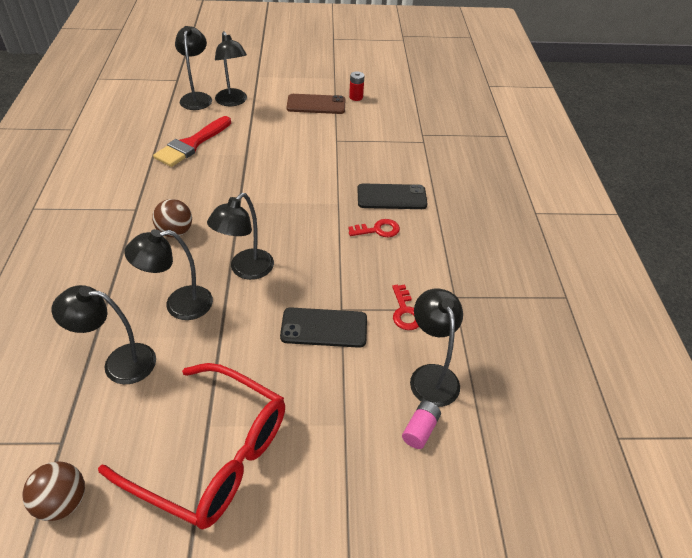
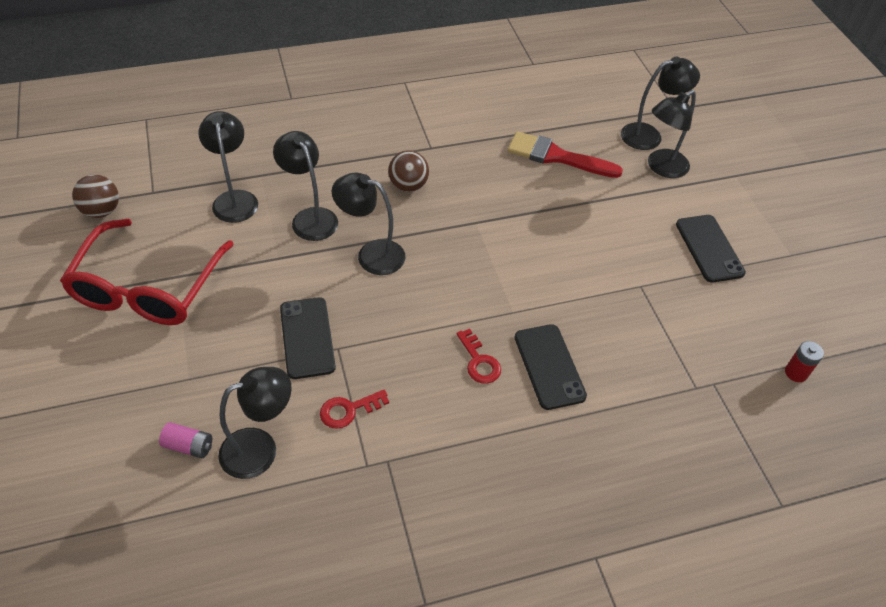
camera: 75 degrees right, 5 degrees up
(316, 104) = (709, 248): brown phone -> black phone
(356, 97) = (757, 288): red battery -> red battery (796, 373)

